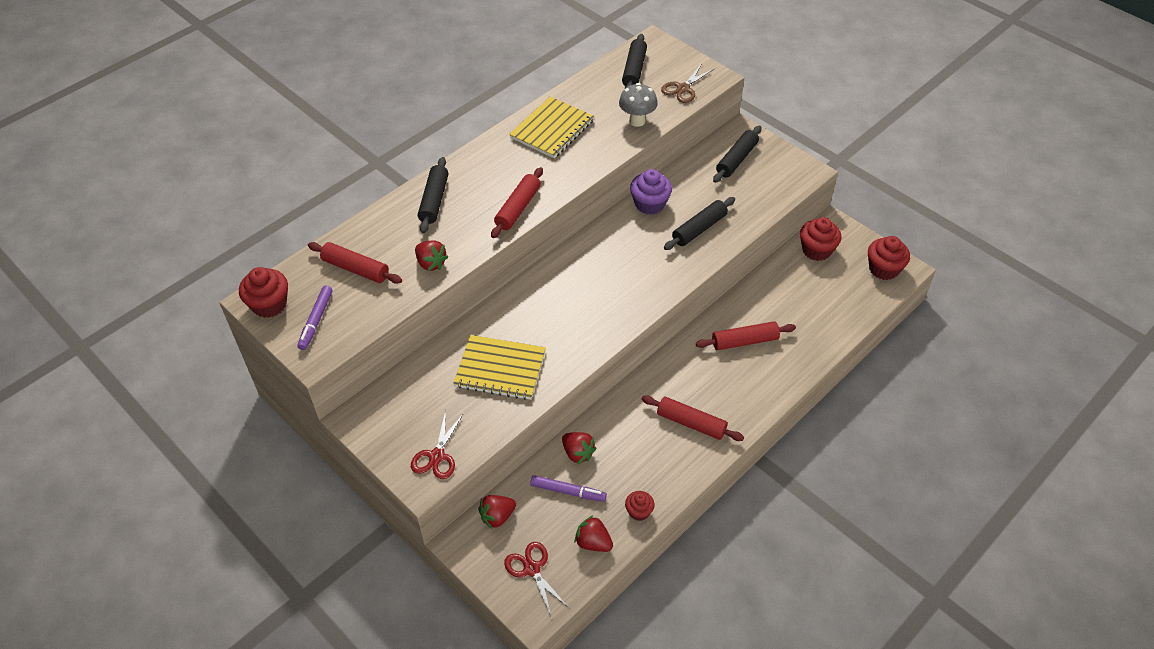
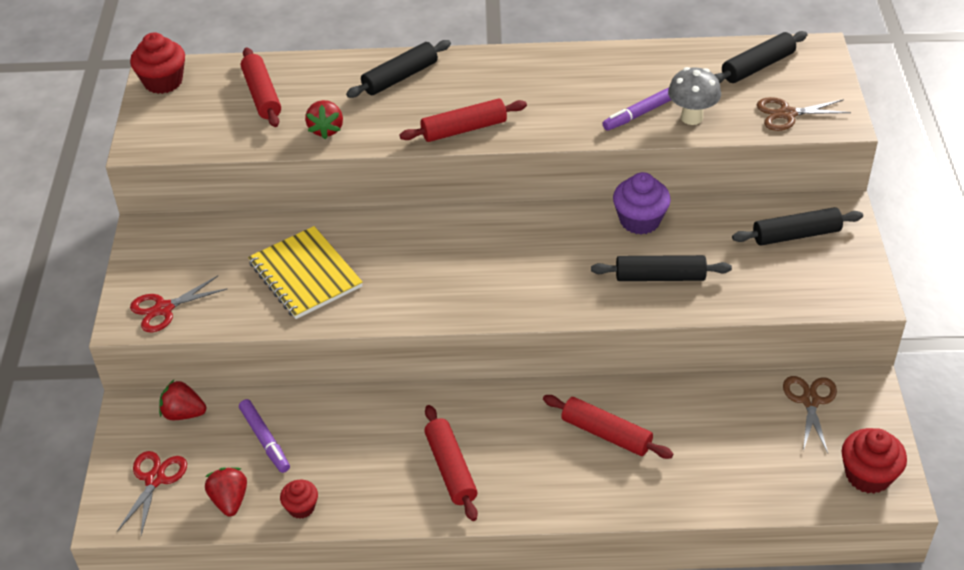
camera: 45 degrees right, 5 degrees down
(316, 321) = (178, 117): purple marker -> purple marker (640, 114)
(552, 129) = (593, 77): yellow notebook -> none
(578, 453) = (315, 414): red strawberry -> none
(816, 250) = (810, 401): red cupcake -> brown scissors

